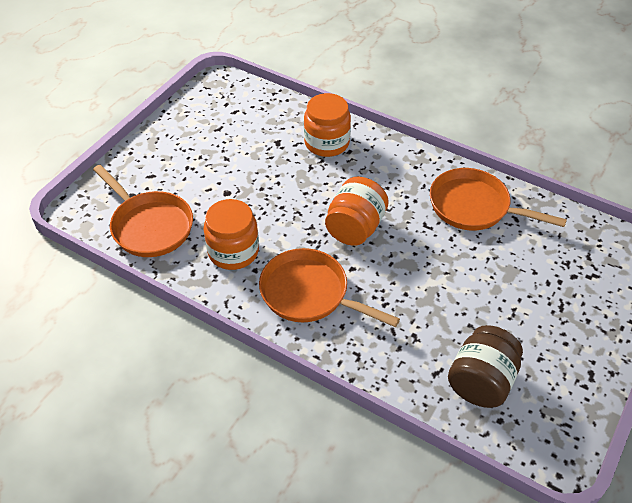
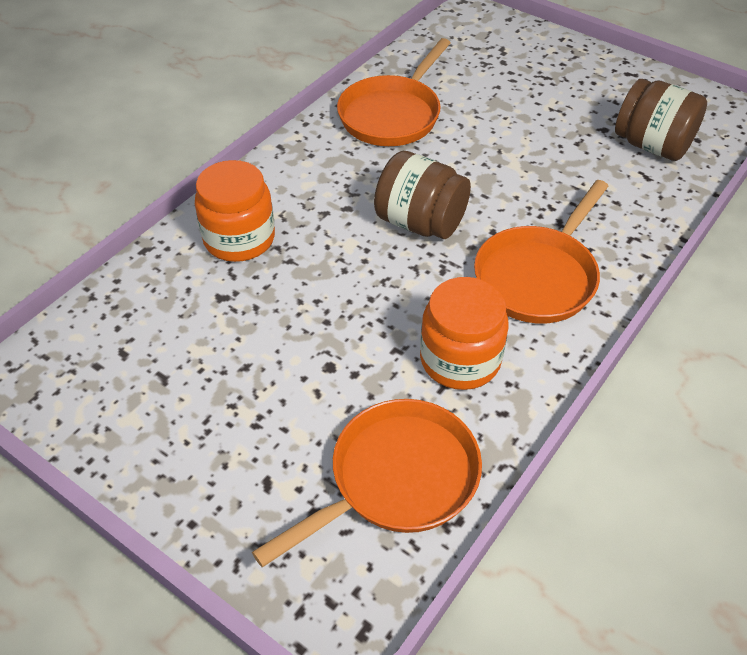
camera: 85 degrees left, 0 degrees up
(355, 228) = (420, 222): orange jar -> brown jar

